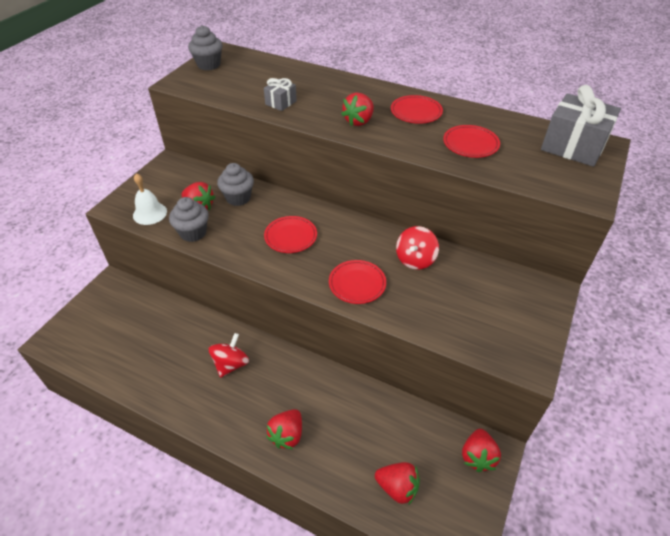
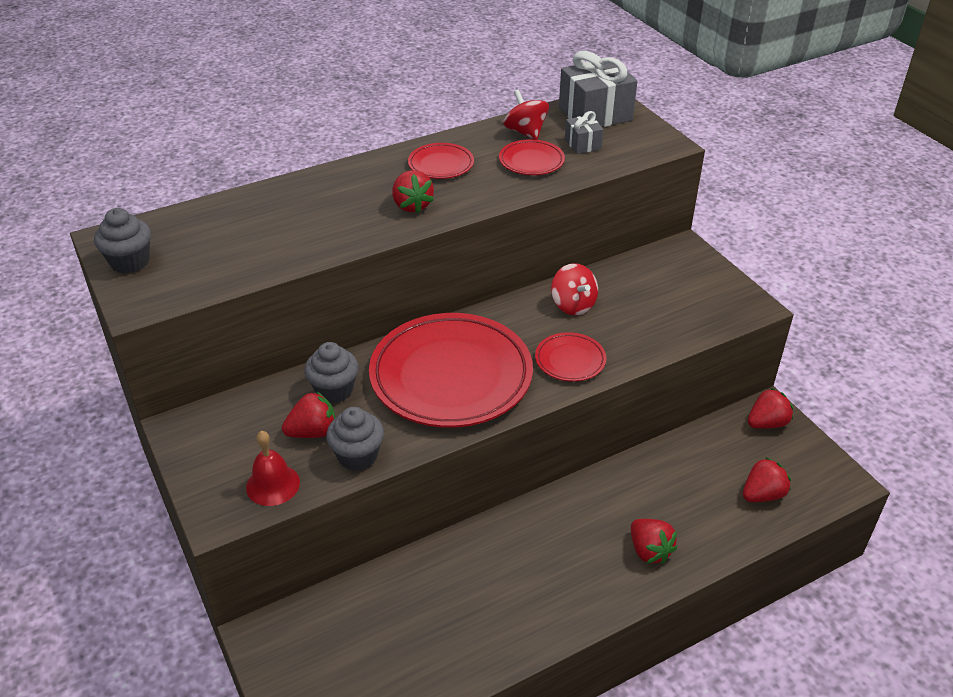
camera: 55 degrees left, 5 degrees down
(150, 213) = (273, 484): white bell -> red bell
(231, 364) = (517, 559): red spinning top -> red spinning top (525, 132)
(281, 103) = (304, 241): grey gift -> grey gift (583, 144)
(290, 237) = (451, 376): red plate -> red plate, size x2.25
(477, 456) = (767, 423): red strawberry -> red strawberry turned 75 degrees counterclockwise

